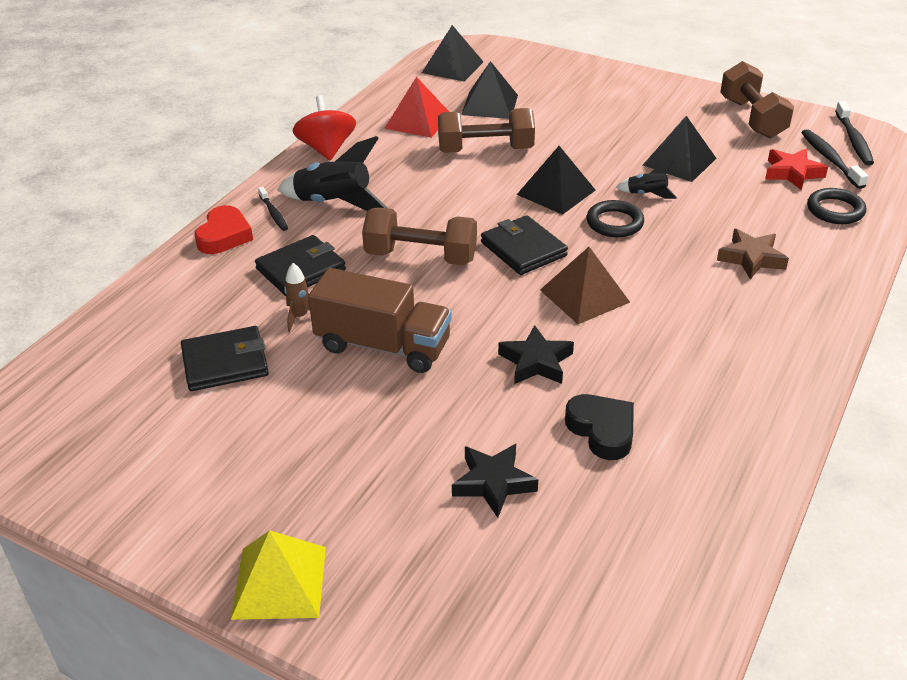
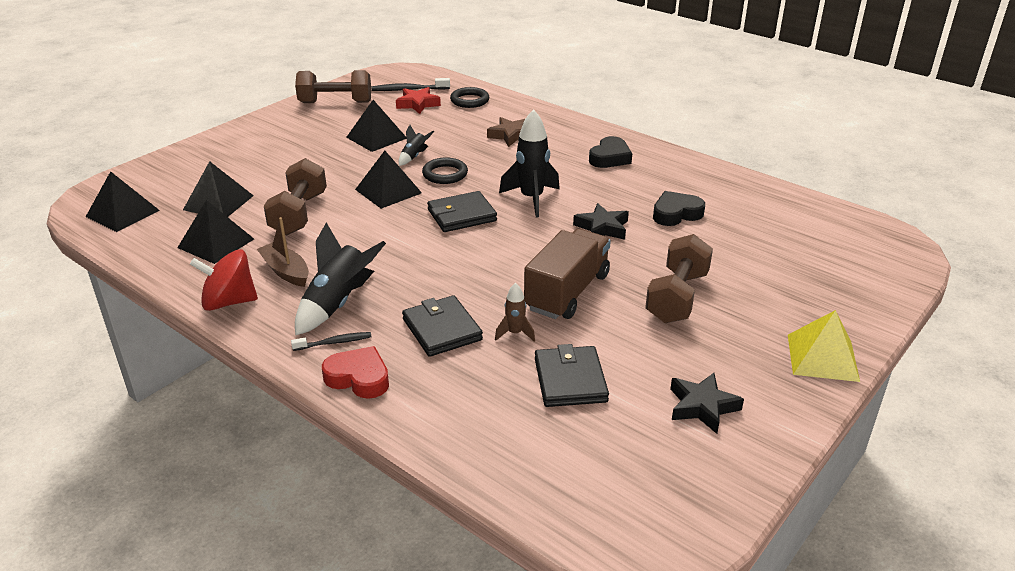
camera: 80 degrees left, 5 degrees down
(380, 165) = (285, 271): none -> brown boat
(418, 121) = (216, 243): red pyramid -> black pyramid
(420, 257) = (451, 263): brown dumbbell -> brown dumbbell (677, 297)
(493, 483) = (724, 259): black star -> black star (702, 407)
(584, 296) = (531, 199): brown pyramid -> black rocket
(739, 354) = (610, 158): none -> black heart
(853, 140) = (390, 78): black toothbrush -> none

